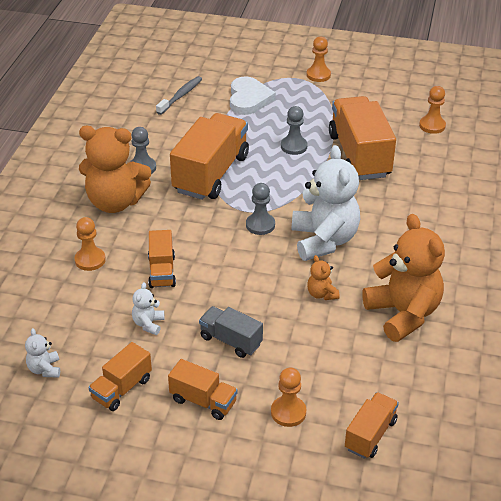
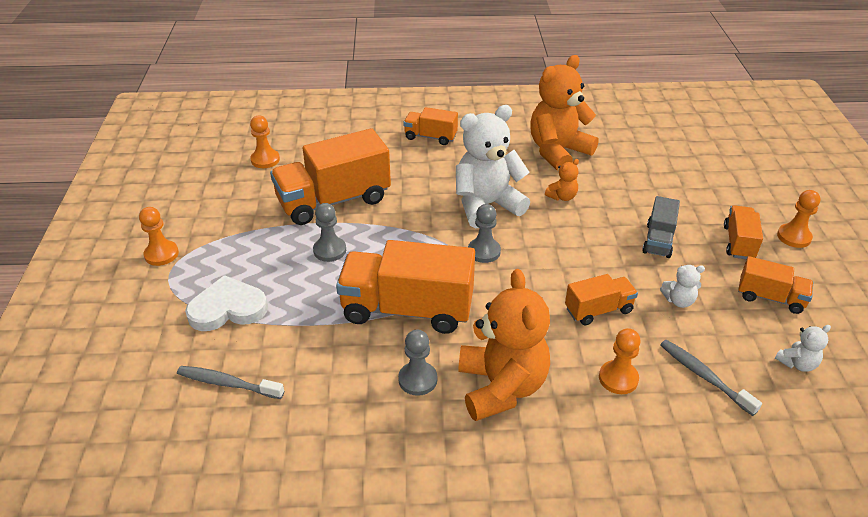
camera: 105 degrees left, 0 degrees up
(65, 307) = (704, 376): none -> grey toothbrush
(288, 412) = (709, 195): orange pawn -> orange pawn (794, 237)
(370, 435) = (696, 154): orange truck -> orange truck (430, 137)

